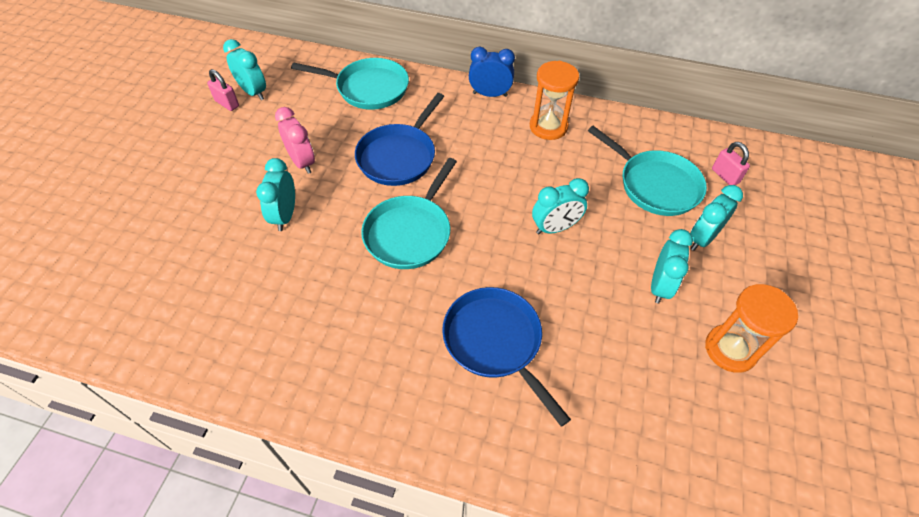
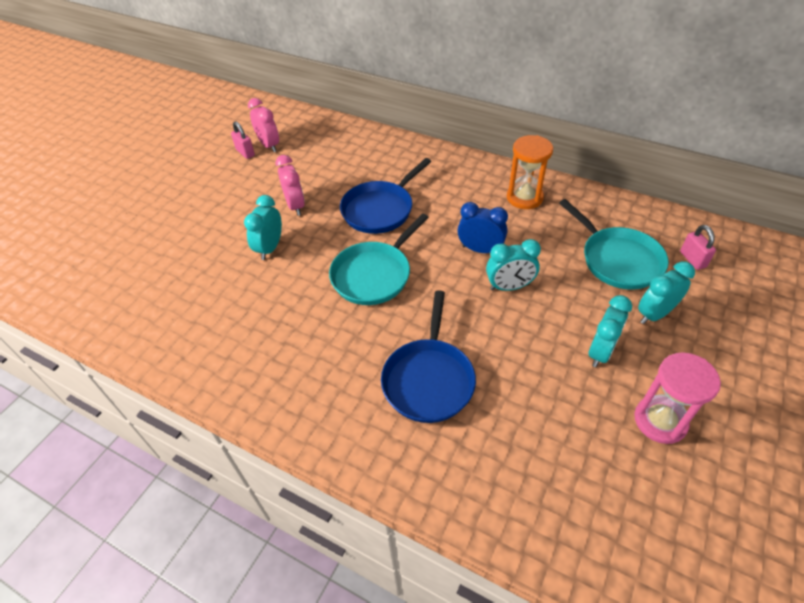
camera: 15 degrees right, 5 degrees down
(253, 92) = (269, 145): turquoise clock -> pink clock
(368, 88) = (367, 150): turquoise pan -> none
(490, 94) = (476, 165): blue clock -> blue clock (480, 249)
(495, 342) = (429, 379): blue pan -> blue pan turned 150 degrees counterclockwise
(730, 349) = (660, 421): orange hourglass -> pink hourglass

